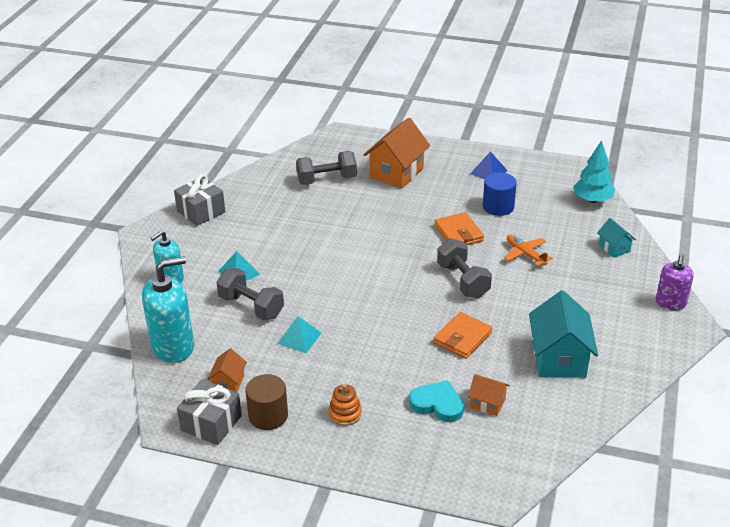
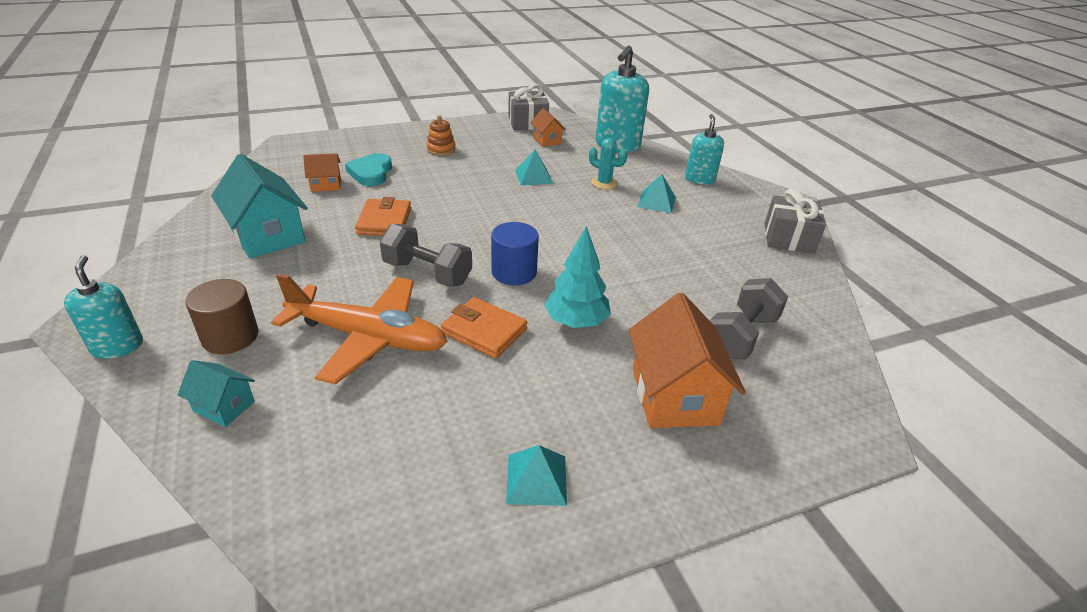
camera: 140 degrees right, 0 degrees up
(251, 306) = (604, 183): grey dumbbell -> turquoise cactus
(268, 416) = (495, 134): brown cylinder -> brown cylinder (230, 337)
(437, 404) = (371, 173): turquoise heart -> turquoise heart turned 105 degrees clockwise
(488, 172) = (536, 479): blue pyramid -> turquoise pyramid
(498, 207) = (461, 403): blue cylinder -> blue cylinder (514, 272)
(525, 254) = (368, 337): orange plane -> orange plane, size x1.98
(592, 200) = (292, 506): turquoise tree -> turquoise tree (576, 322)
(670, 303) = (117, 346): purple soap dispenser -> turquoise soap dispenser

